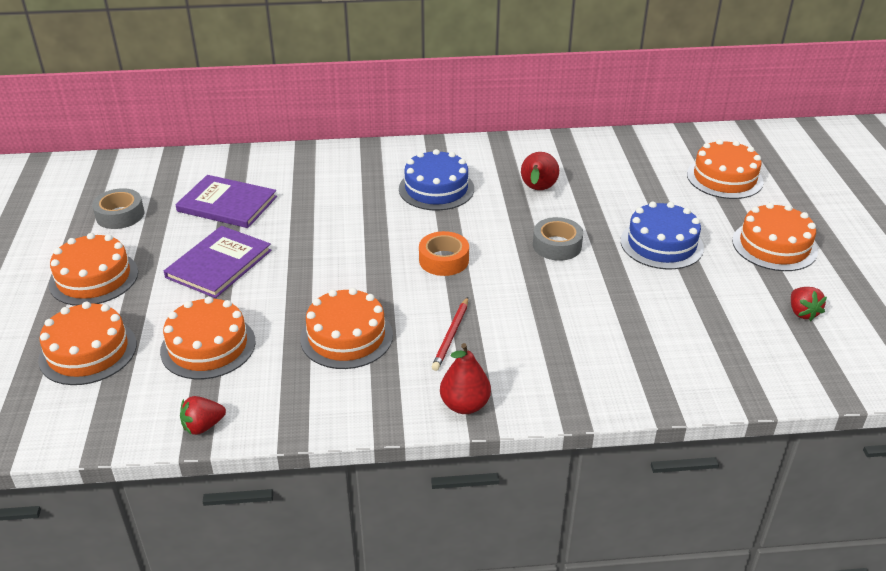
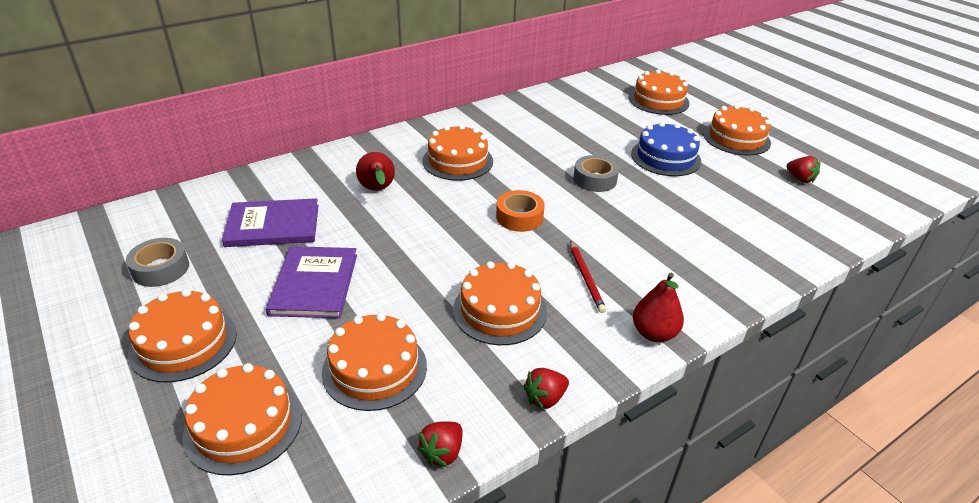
camera: 30 degrees left, 0 degrees up
(316, 419) = (545, 398): none -> red strawberry
(436, 189) = (457, 161): blue cake -> orange cake
(537, 190) = (538, 141): red pear -> red pear (377, 190)

